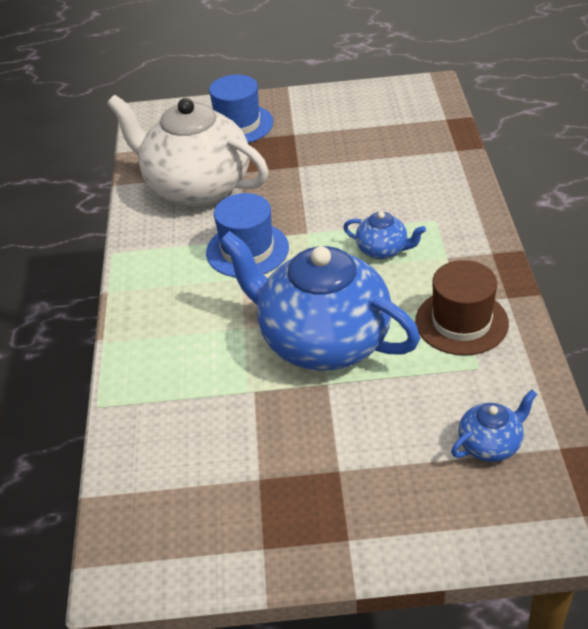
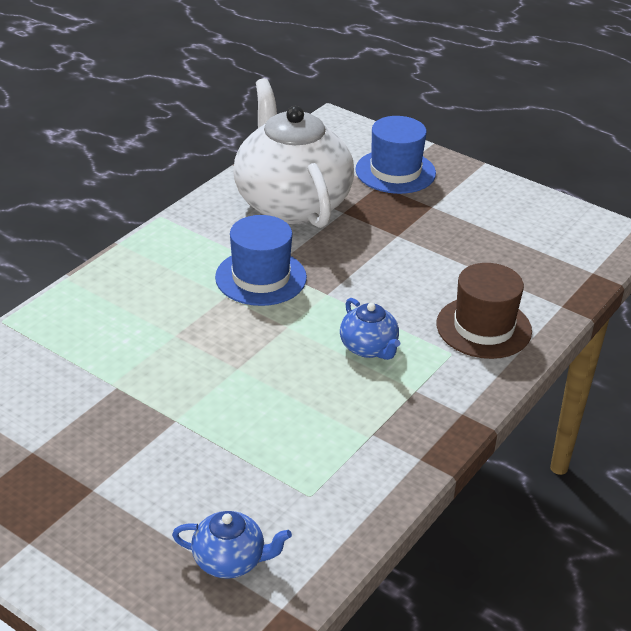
camera: 35 degrees right, 5 degrees down
(322, 341) = (217, 386): blue teapot -> none
(461, 322) = (349, 450): brown hat -> brown hat (483, 327)

